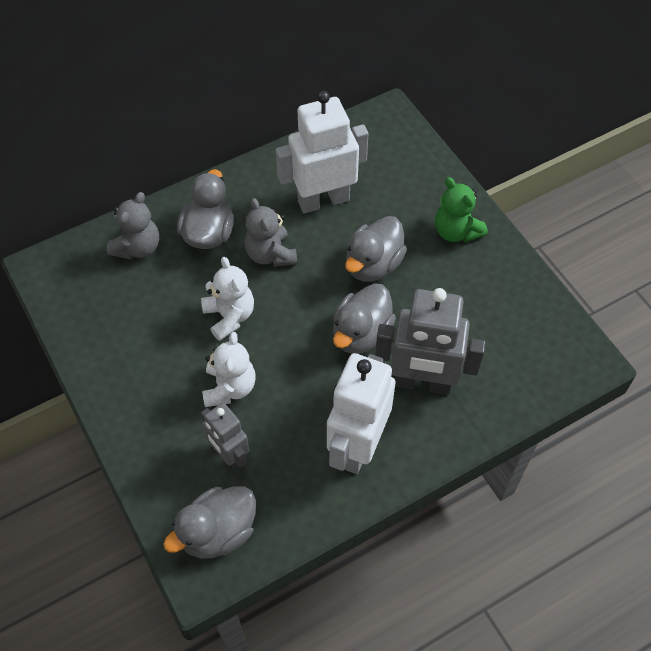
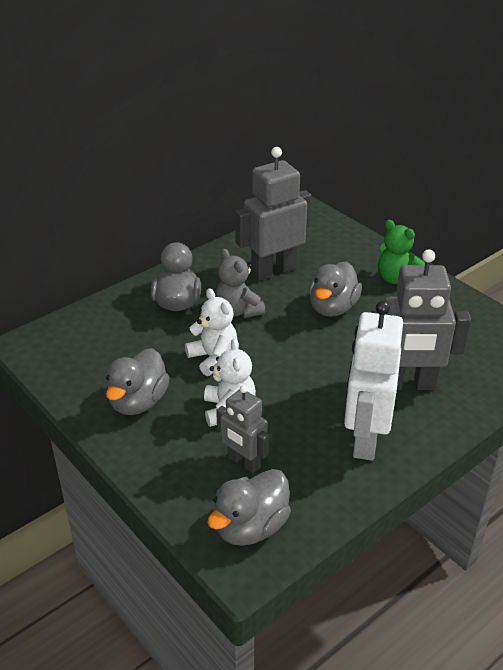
camera: 10 degrees left, 20 degrees down
(138, 247) = (114, 319): grey teddy bear -> none
(323, 200) = (273, 270): white robot -> grey robot
(361, 334) = (339, 356): grey duck -> grey duck (138, 402)

